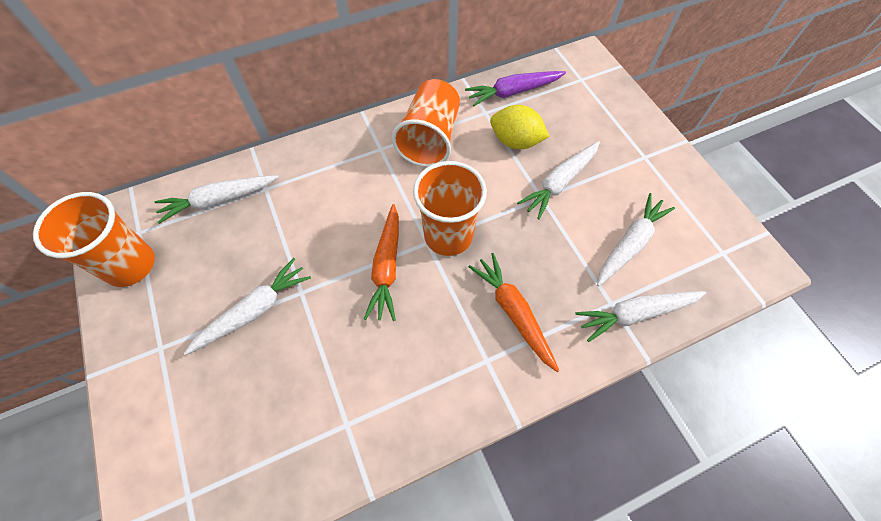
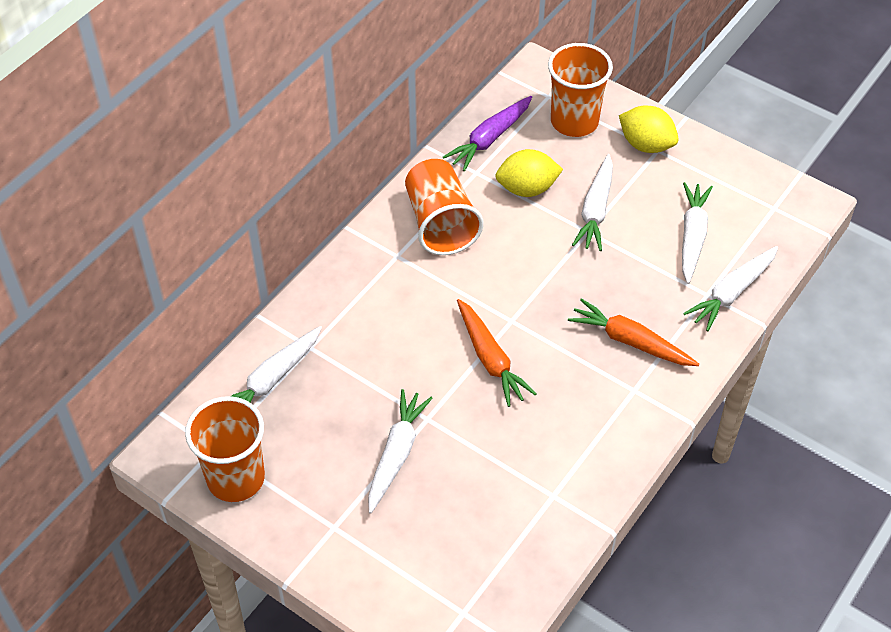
camera: 30 degrees left, 10 degrees down
(448, 235) = (526, 305): orange cup -> orange cup (574, 121)
(637, 148) = (646, 145): none -> yellow lemon

